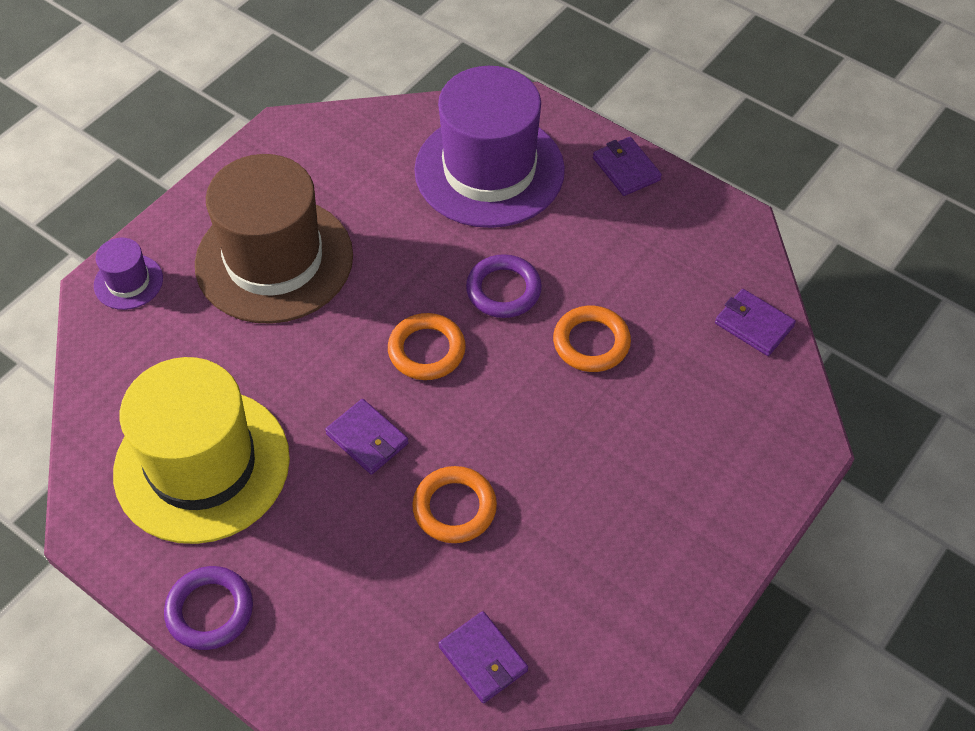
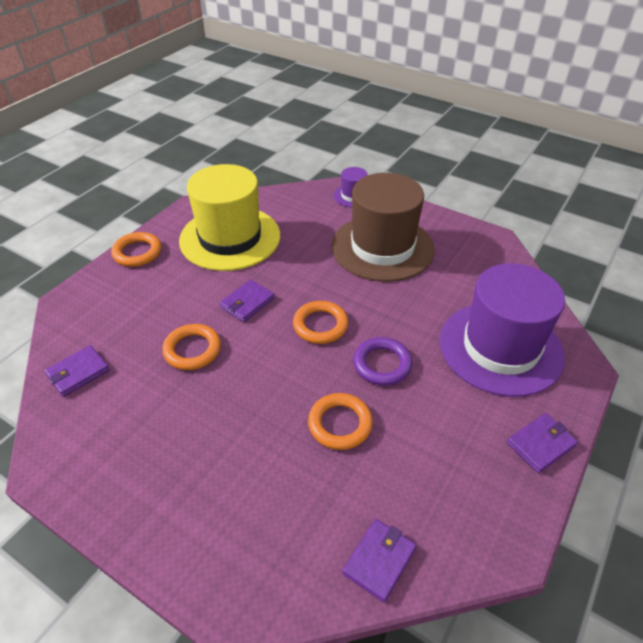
camera: 85 degrees right, 10 degrees down
(210, 610) = (137, 252): purple ring -> orange ring

